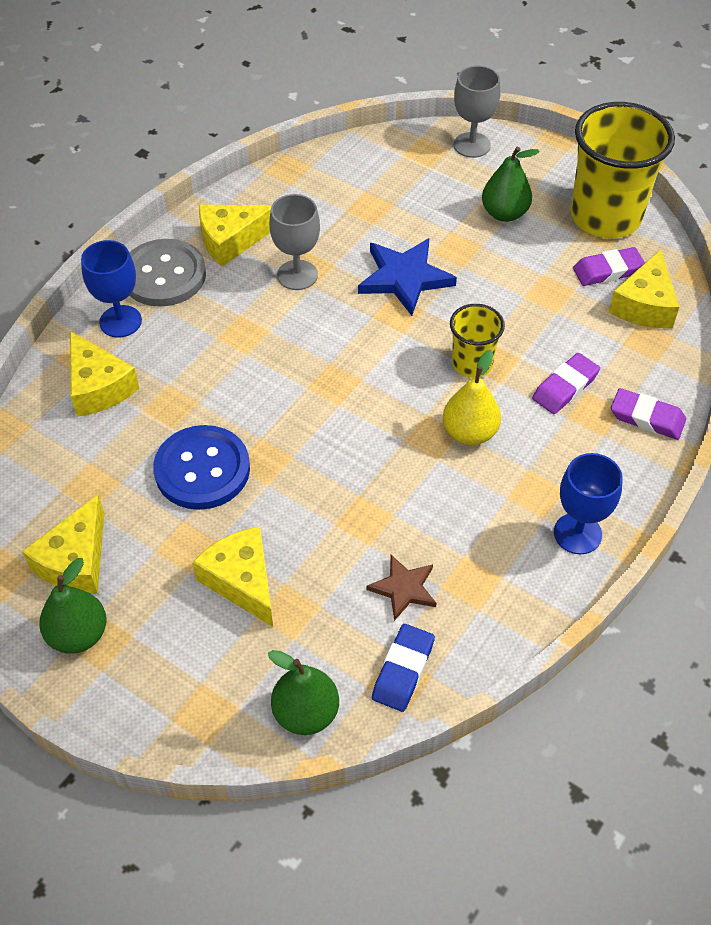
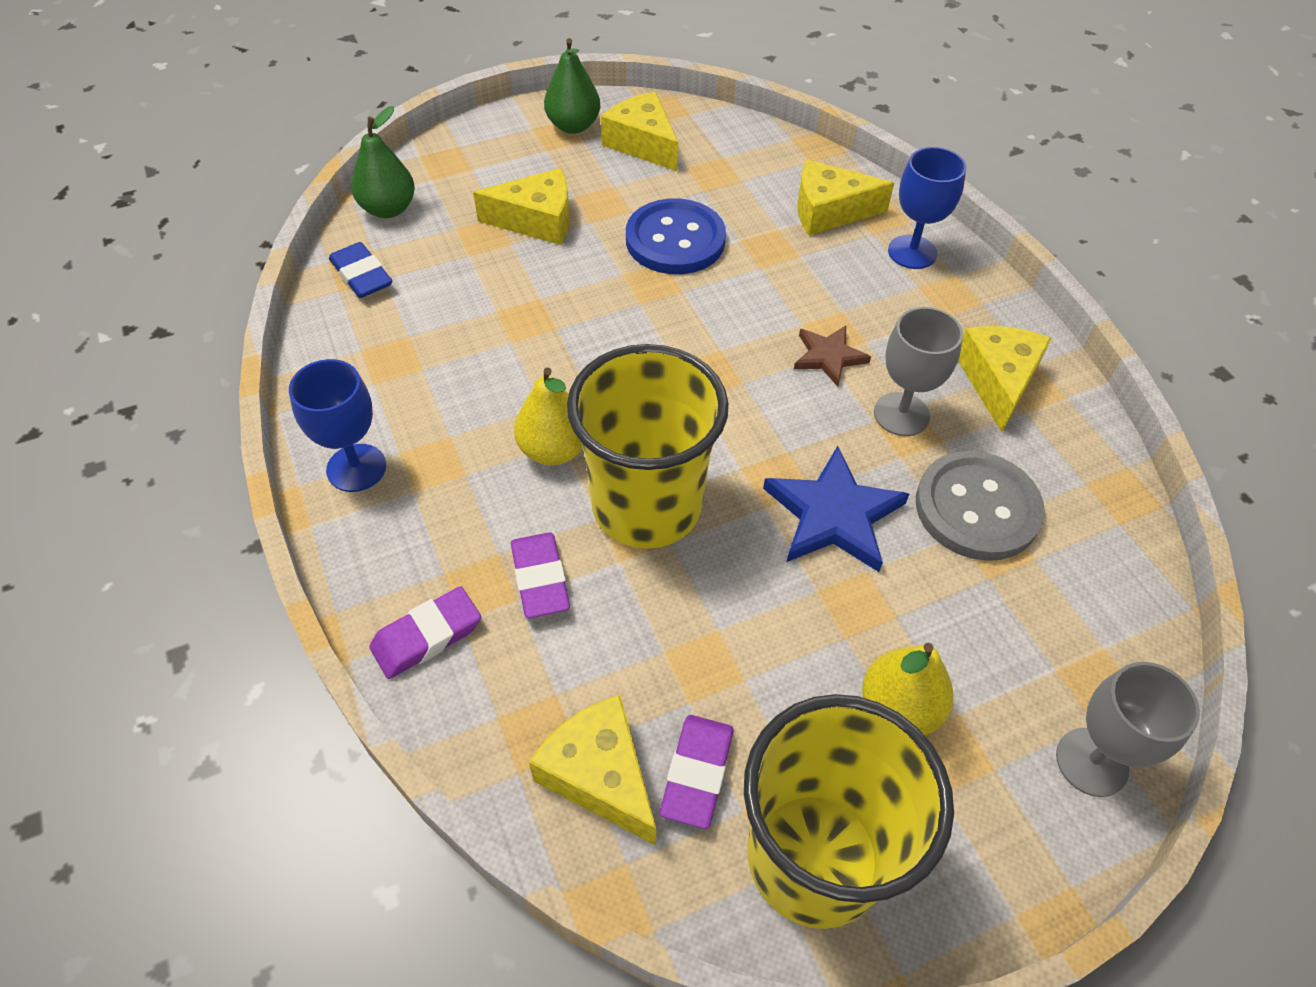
camera: 120 degrees right, 0 degrees up
(164, 275) = (966, 305): grey button -> grey button (977, 508)
(403, 588) = (431, 311): brown star -> brown star (829, 357)
(472, 363) = (646, 506): yellow cup -> yellow cup, size x1.93
(504, 213) = (899, 708): green pear -> yellow pear

